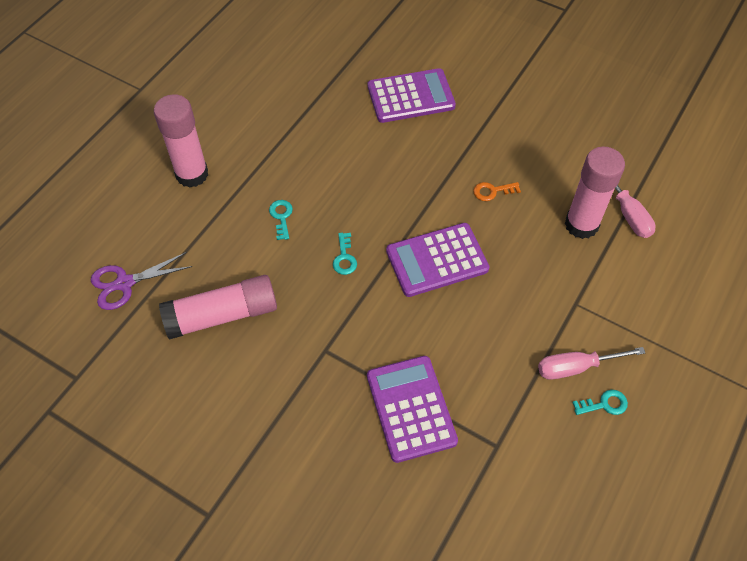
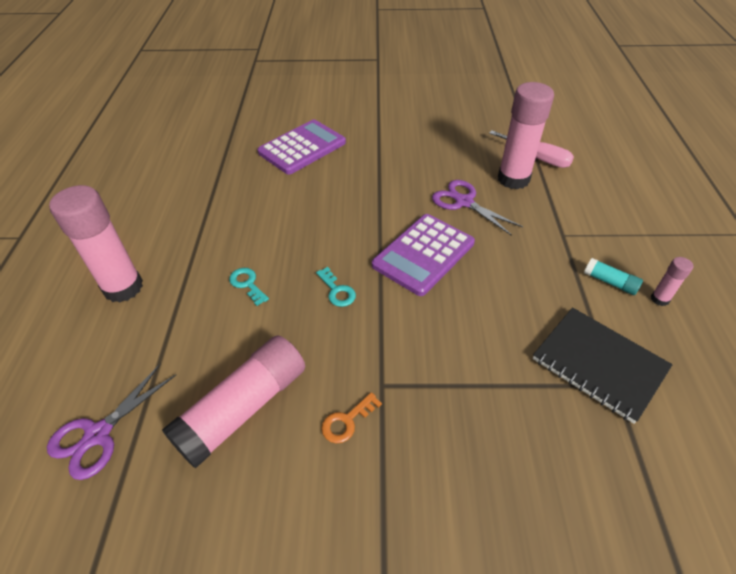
camera: 30 degrees left, 10 degrees down
(411, 408) = (510, 395): purple calculator -> none
(492, 191) = (425, 185): orange key -> orange key (347, 421)
(499, 425) = (598, 364): none -> black notebook
(513, 226) = (464, 202): none -> purple scissors
(575, 367) = (610, 282): pink screwdriver -> turquoise glue stick
(604, 404) = (659, 299): turquoise key -> pink glue stick

